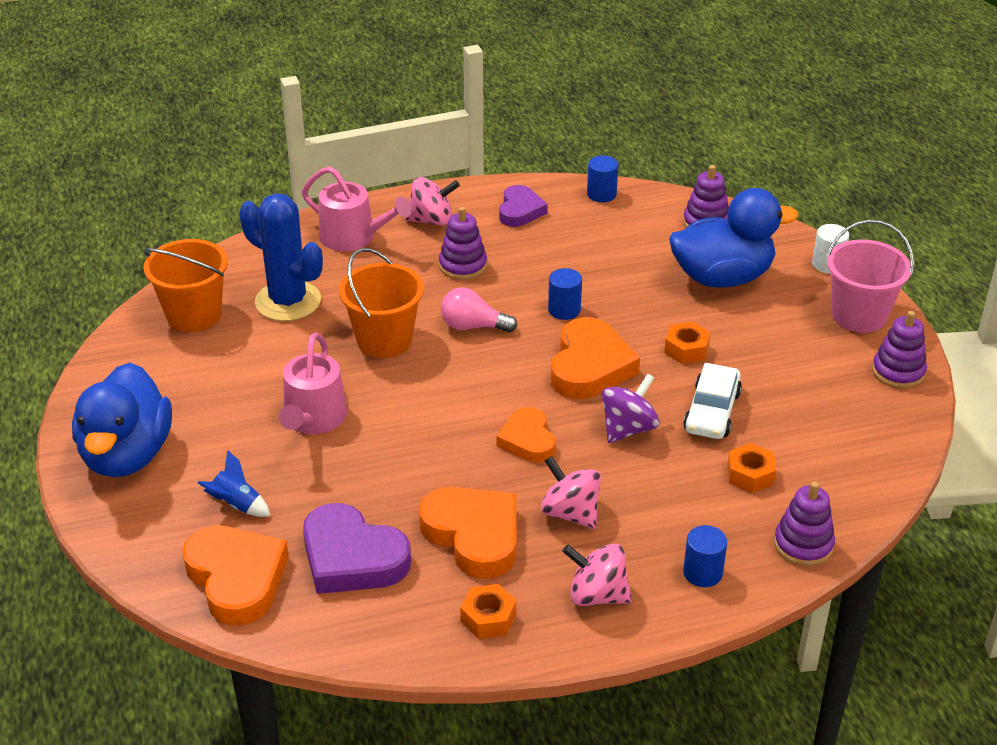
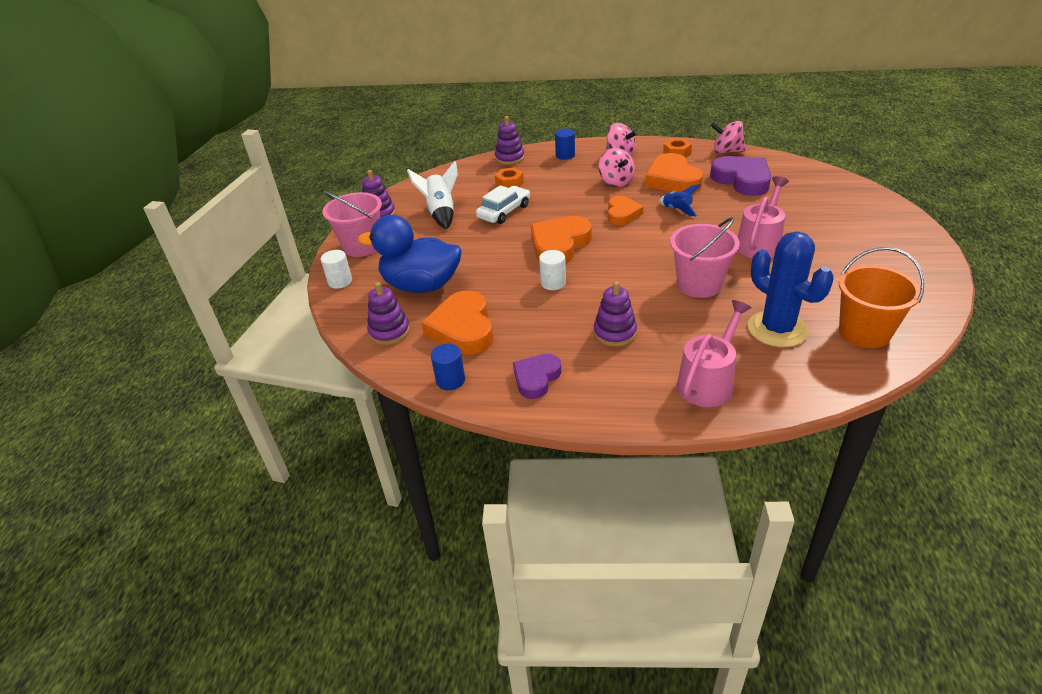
camera: 155 degrees left, 0 degrees up
(127, 455) = (893, 242): blue duck -> none
(236, 579) = (808, 180): orange heart -> orange heart (463, 329)
(237, 505) = (811, 208): blue rocket -> blue rocket (677, 210)
(353, 237) = (708, 382): pink watering can -> pink watering can turned 75 degrees clockwise
(384, 340) = (699, 285): orange bucket -> pink bucket
(431, 220) = (625, 385): pink spinning top -> pink spinning top (726, 151)
(473, 326) = (627, 283): pink light bulb -> none
(564, 310) = (553, 283): blue cylinder -> white cylinder
(628, 429) = (559, 211): purple spinning top -> none
(686, 349) = (489, 245): orange nut -> none
(806, 391) = (441, 213): none -> white rocket

